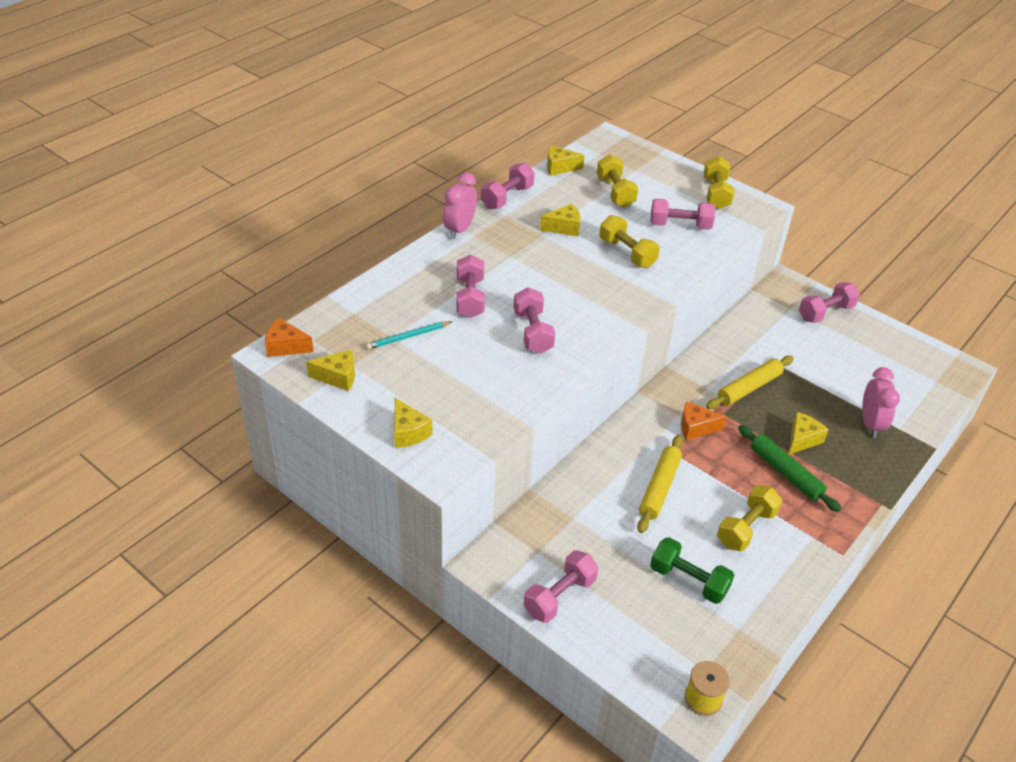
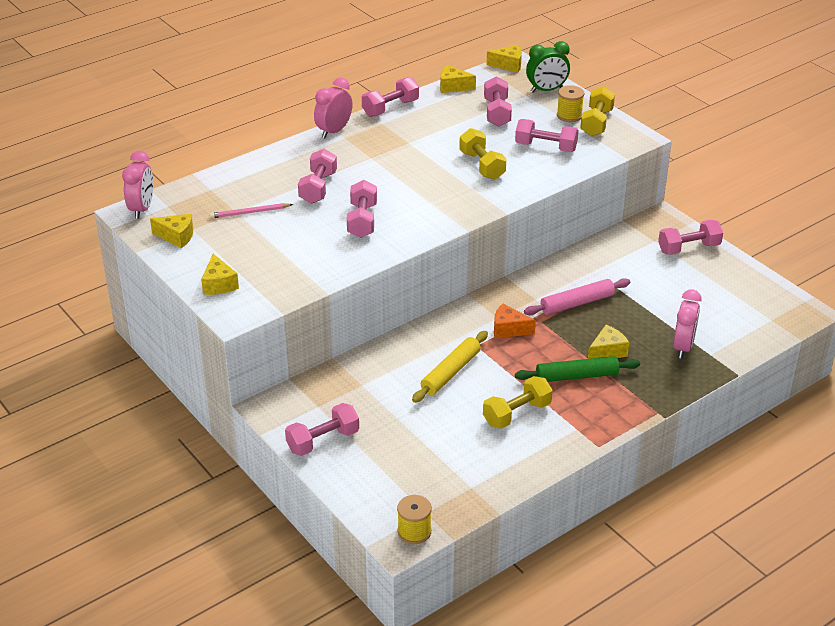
camera: 15 degrees right, 5 degrees down
(286, 346) = (142, 209): orange cheese -> pink clock
(408, 337) = (249, 213): turquoise pencil -> pink pencil
(564, 228) = (432, 139): yellow cheese -> yellow cheese (508, 65)
(615, 192) = (497, 113): yellow dumbbell -> pink dumbbell
(652, 163) = (546, 90): none -> green clock
(686, 188) = (569, 115): none -> yellow spool
(688, 580) = (443, 445): green dumbbell -> none
(749, 388) = (577, 303): yellow rolling pin -> pink rolling pin
(785, 473) = (577, 376): green rolling pin -> green rolling pin turned 75 degrees counterclockwise

